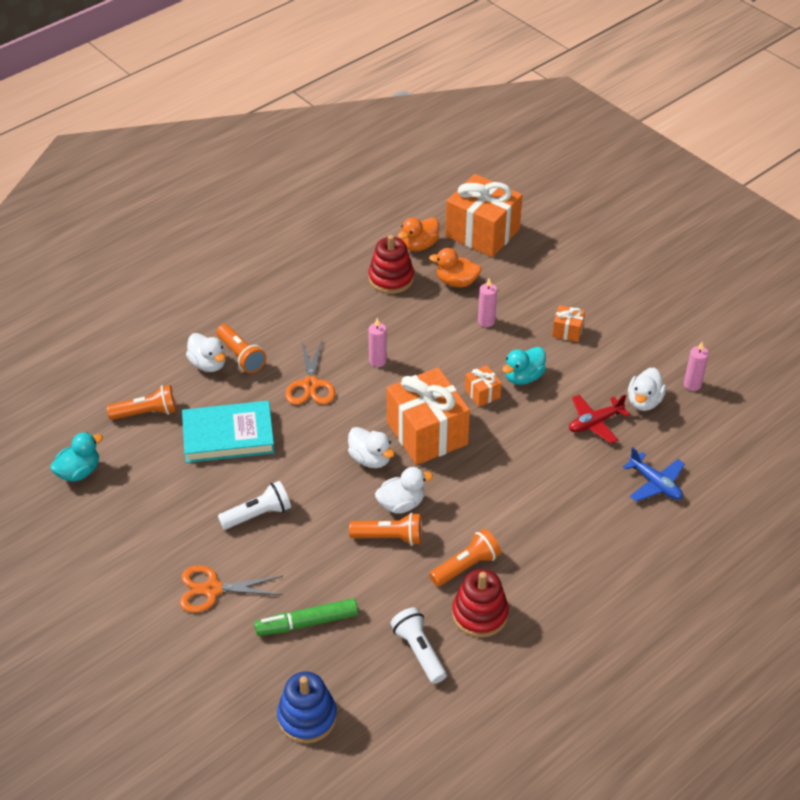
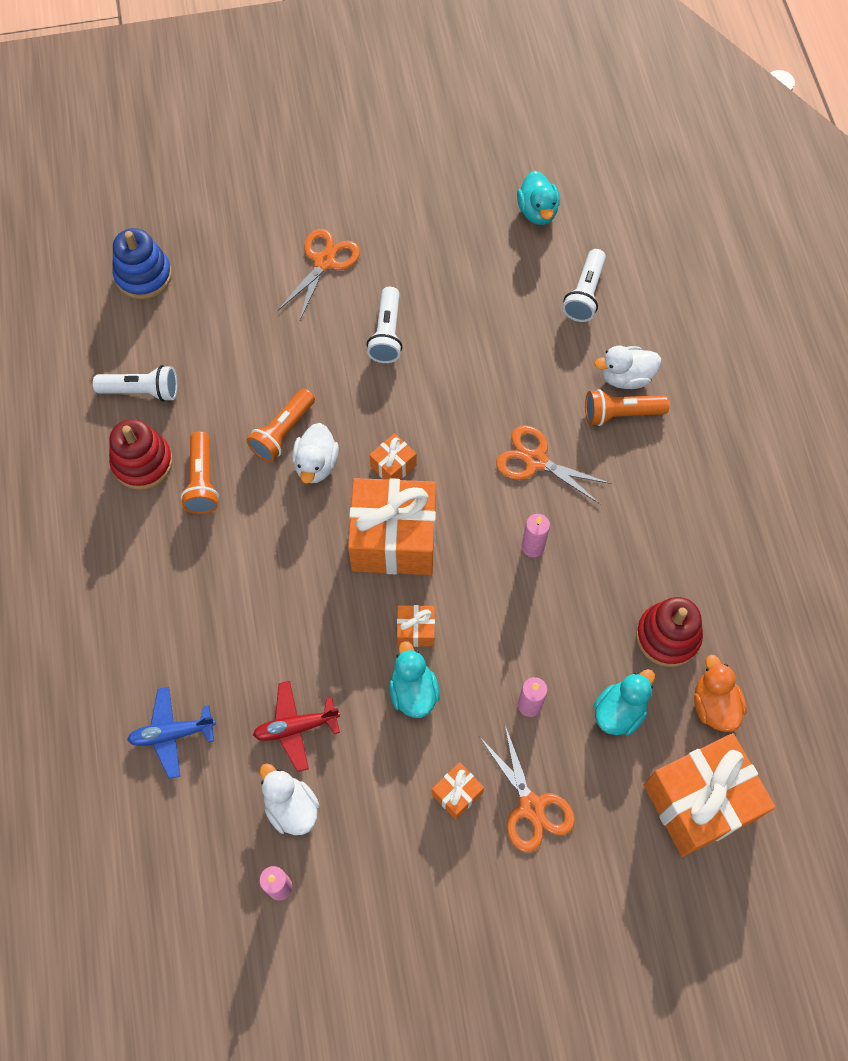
camera: 120 degrees right, 20 degrees up
(146, 413) = (585, 294): orange flashlight -> white flashlight
(228, 436) = (507, 352): turquoise book -> none
(307, 623) = (235, 318): green marker -> none
(370, 459) = (393, 466): white duck -> orange gift
(456, 282) = (619, 711): orange duck -> turquoise duck
(546, 297) = (531, 806): none -> orange scissors
(595, 423) = (296, 727): red plane -> red plane turned 105 degrees counterclockwise

